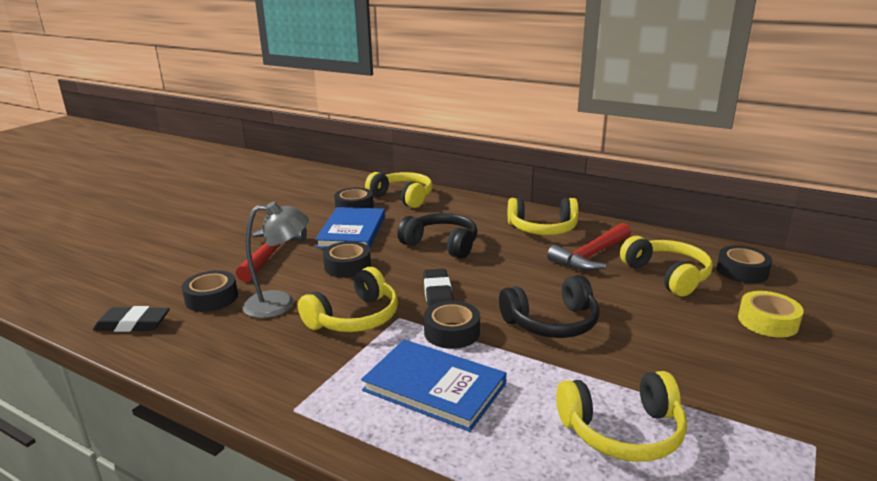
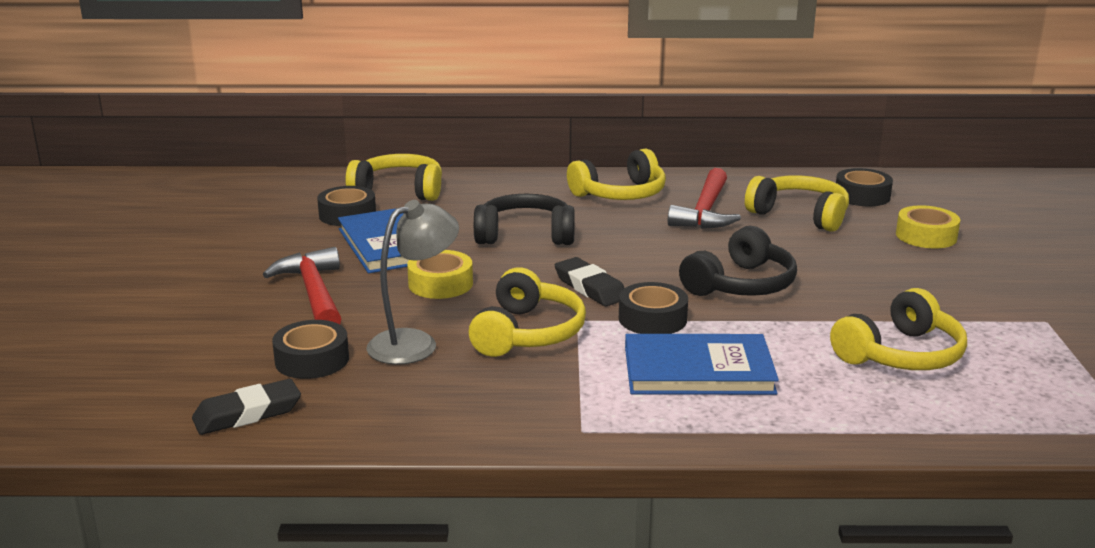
camera: 30 degrees left, 0 degrees up
(347, 266) = (440, 284): black tape -> yellow tape

